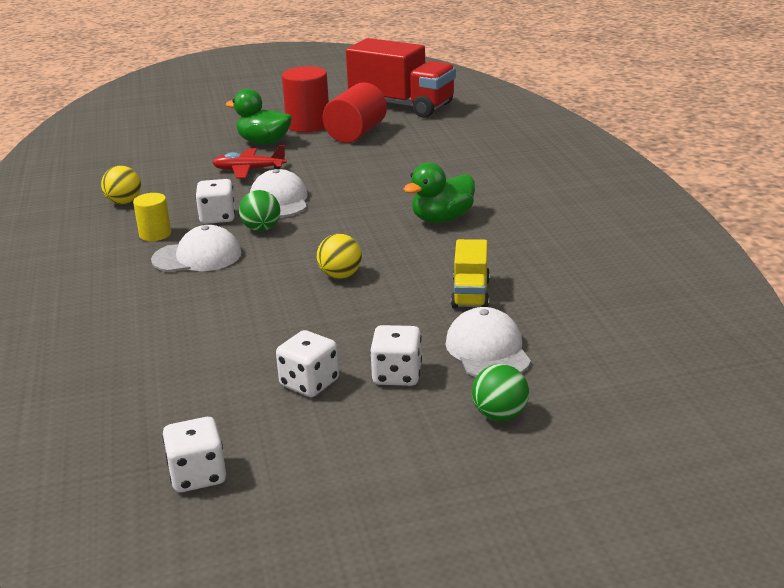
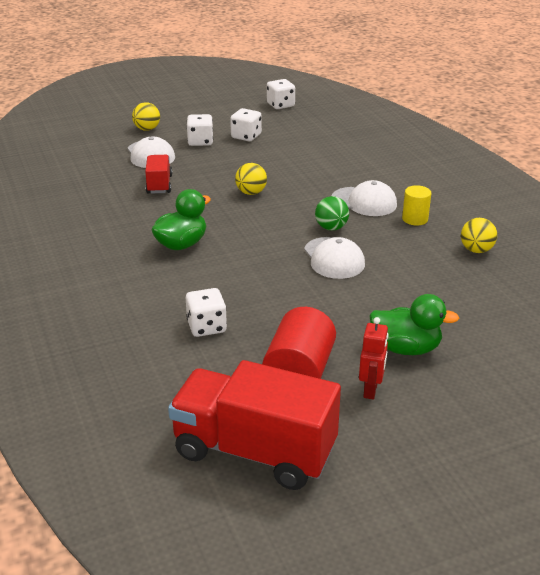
camera: 170 degrees right, 5 degrees up
(197, 257) = (364, 202): white cap -> white cap turned 135 degrees counterclockwise
(217, 217) = (376, 237): white dice -> white dice (206, 327)
(249, 170) = (390, 298): red plane -> none
(308, 125) = (371, 390): red cylinder -> red robot
(470, 294) = (159, 184): yellow truck -> red truck
(499, 415) = (147, 129): green ball -> yellow ball

